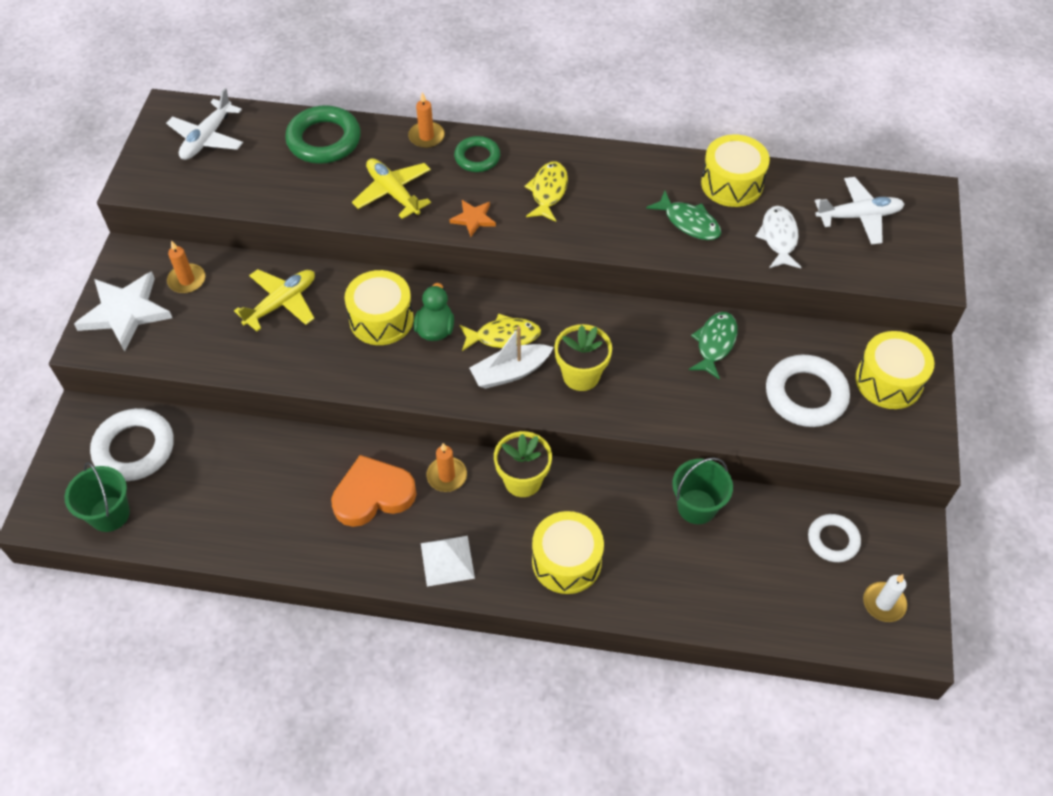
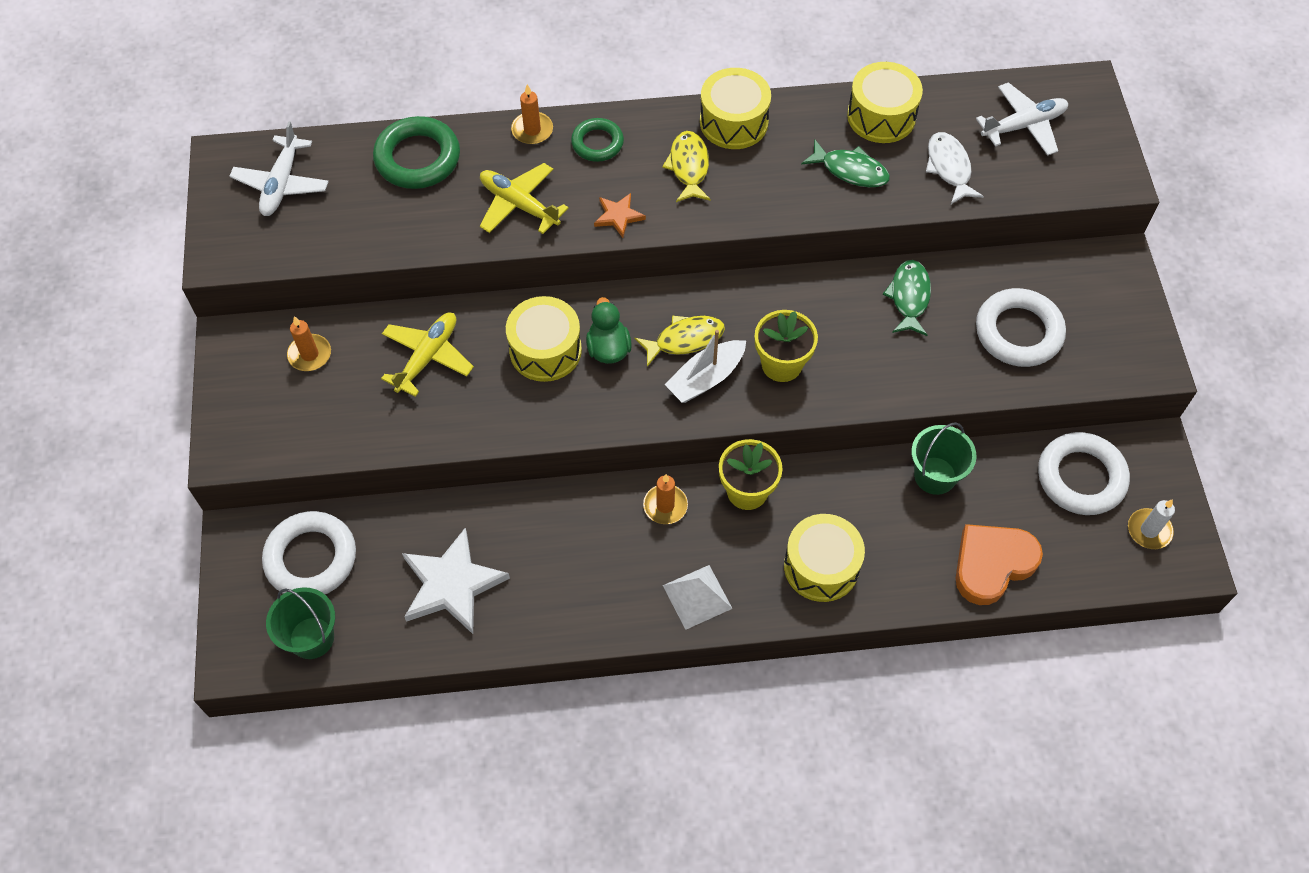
camera: 15 degrees left, 5 degrees up
(125, 312) = (253, 408): white star -> white star (452, 584)
(373, 495) = (593, 545): orange heart -> orange heart (992, 564)
(833, 540) = (1081, 477): white ring -> white ring, size x1.64
(888, 381) = (1096, 297): yellow drum -> yellow drum (733, 122)

